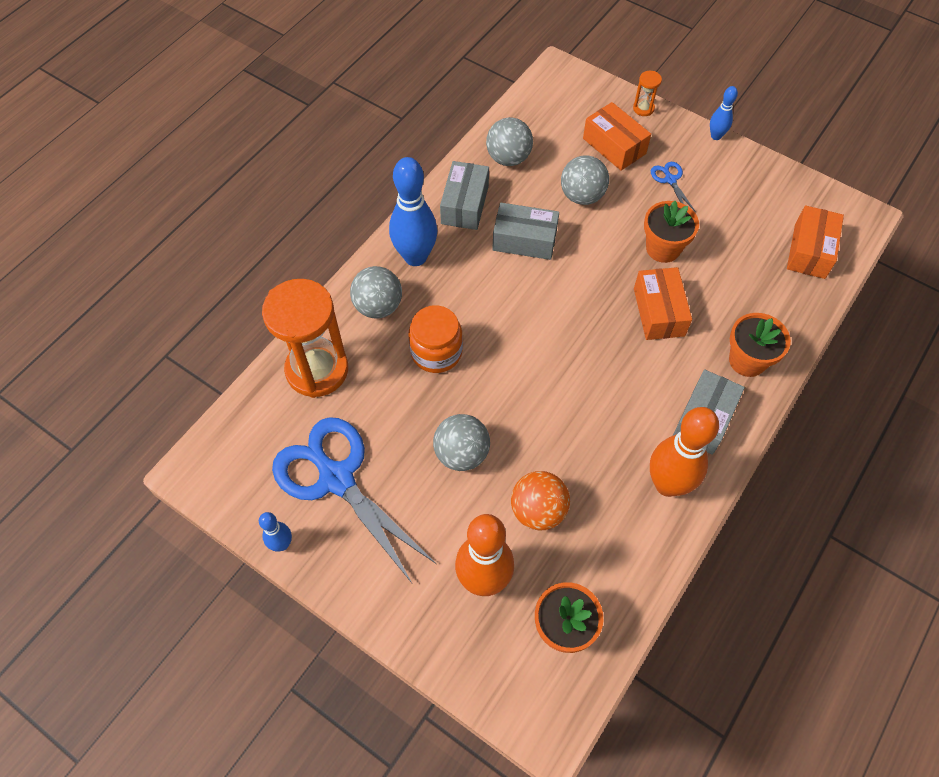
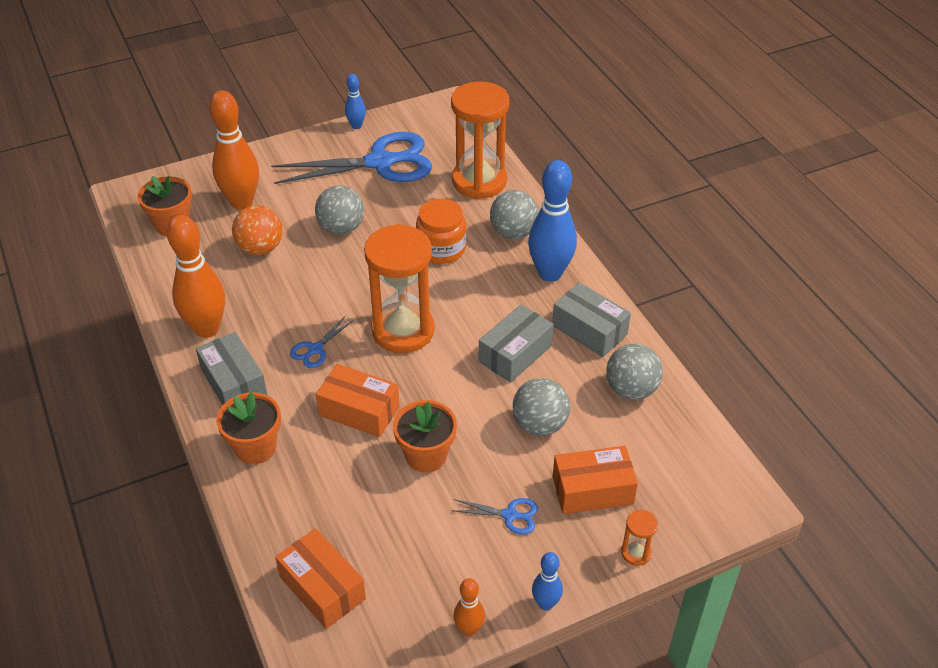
camera: 120 degrees right, 15 degrees down
(556, 328) = (403, 331): none -> orange hourglass
(623, 380) = (315, 349): none -> blue scissors
(765, 164) = (469, 629): none -> orange bowling pin

